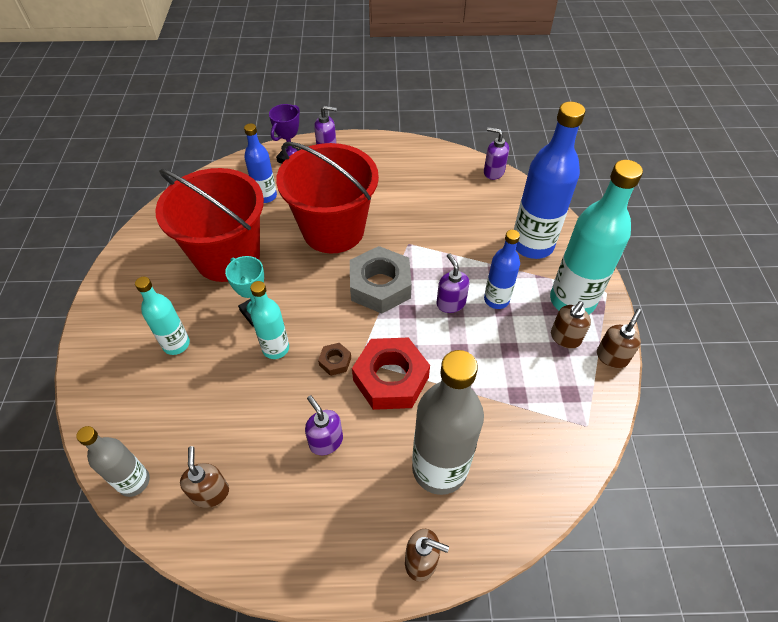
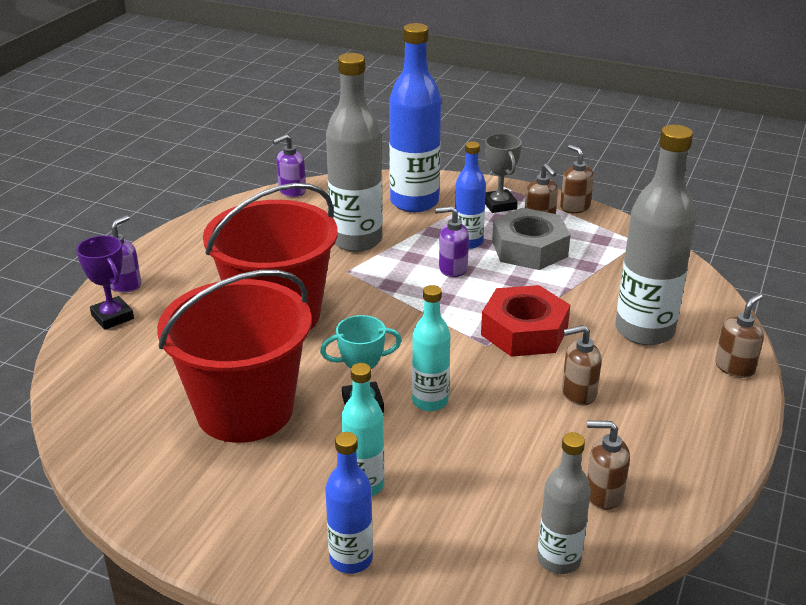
camera: 65 degrees left, 20 degrees down
(265, 196) = (162, 354): blue bottle -> blue bottle (351, 559)
(326, 441) = (578, 393): purple soap dispenser -> brown soap dispenser
(335, 361) = (478, 362): brown nut -> none
(380, 286) = (393, 305): grey nut -> grey nut (529, 249)
(452, 233) = (356, 240): none -> grey bottle
(572, 300) = (499, 205): turquoise bottle -> grey trophy

